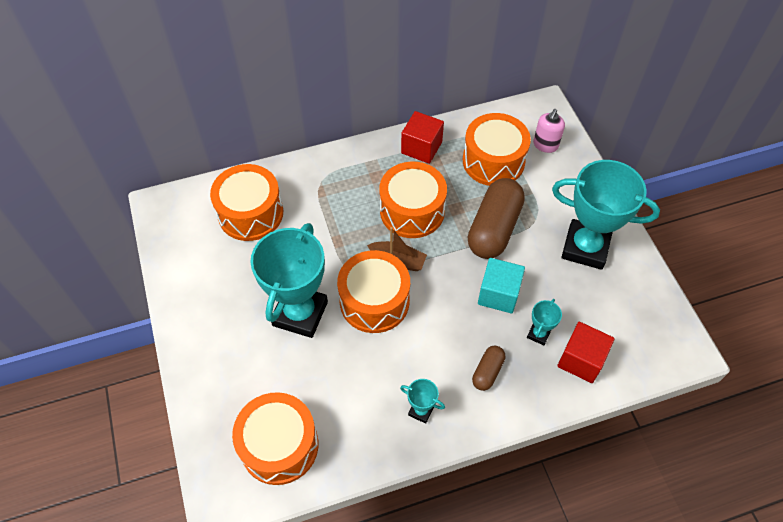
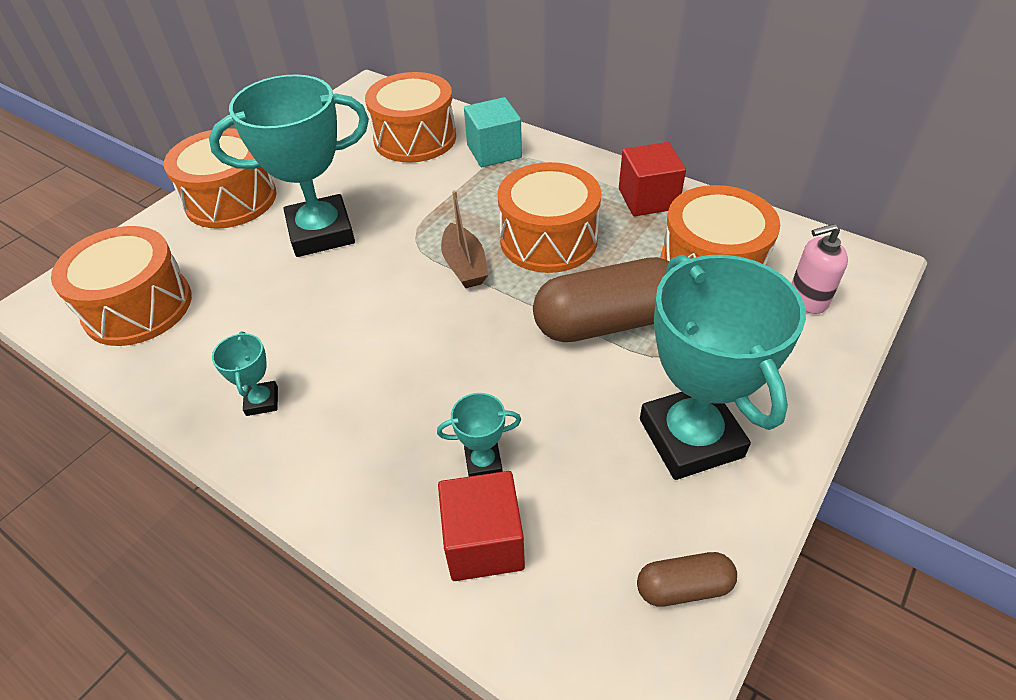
camera: 55 degrees right, 10 degrees down
(374, 301) = (388, 277): orange drum -> orange drum (231, 199)
(487, 372) = (373, 438): brown capsule -> brown capsule (683, 587)
(498, 294) = (508, 382): turquoise cube -> turquoise cube (494, 151)

